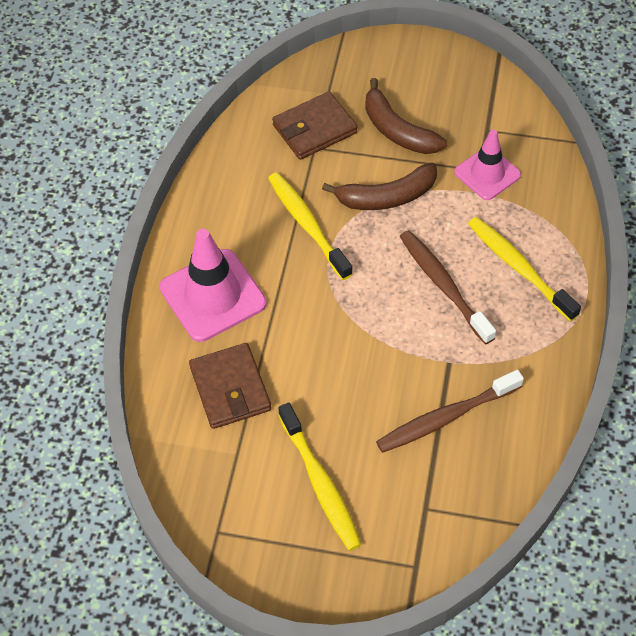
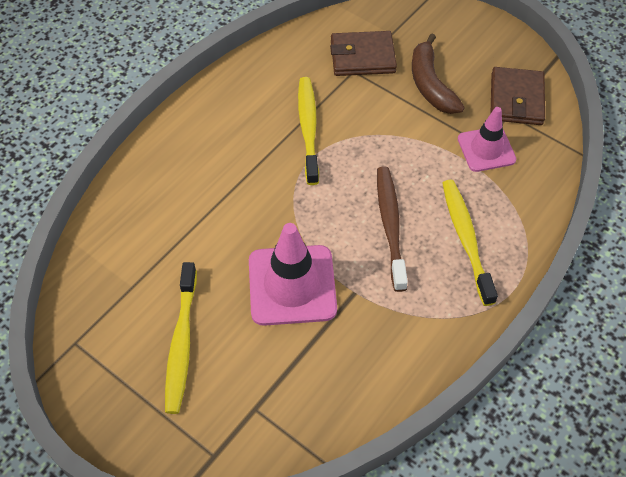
camera: 25 degrees right, 0 degrees up
(213, 295) = (197, 152): pink traffic cone -> pink traffic cone (292, 285)
(230, 388) = (162, 231): brown wallet -> brown wallet (516, 99)
(387, 197) = (388, 133): brown banana -> none
(446, 418) = (322, 338): brown toothbrush -> none

